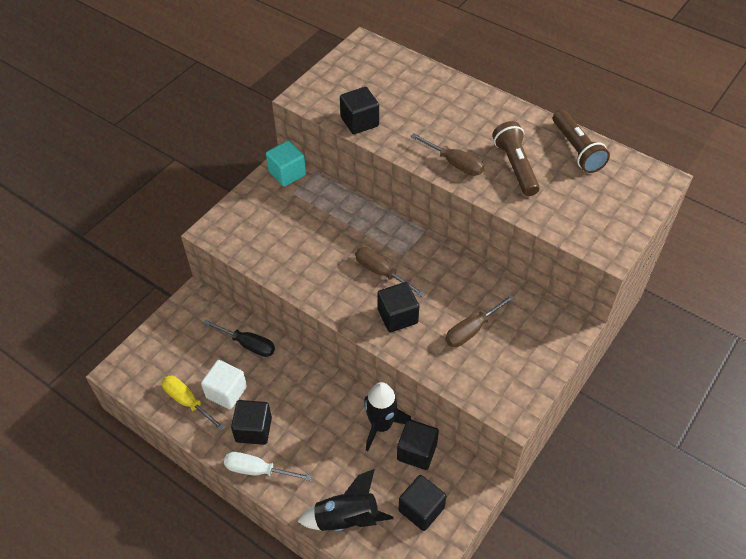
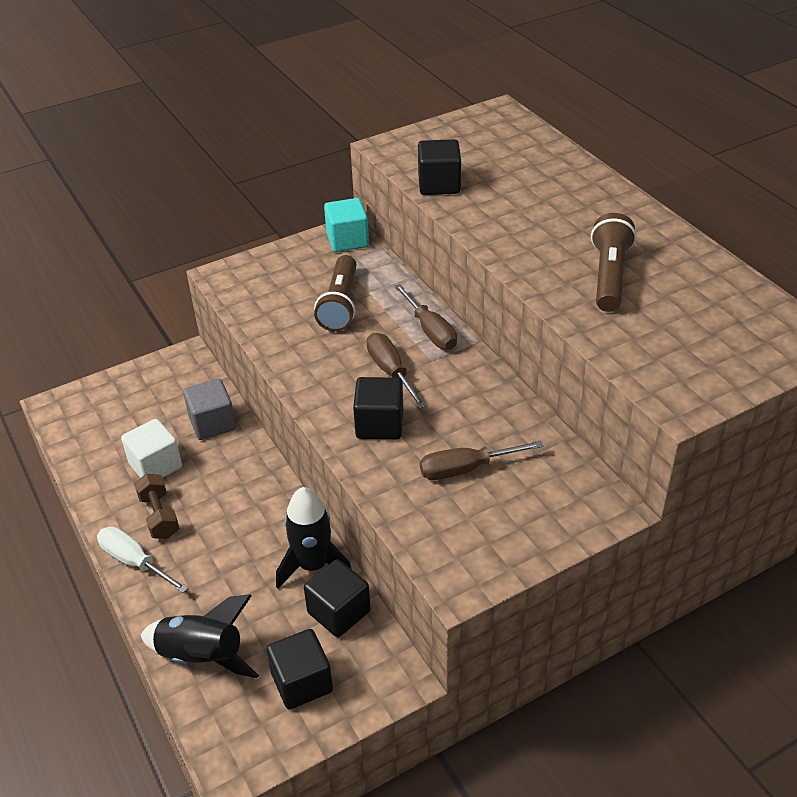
camera: 25 degrees right, 10 degrees down
(188, 402) = (107, 461): yellow screwdriver -> none
(247, 344) = (212, 423): black screwdriver -> grey cube
(253, 429) = (159, 516): black cube -> brown dumbbell
(454, 163) = (529, 253): brown screwdriver -> brown screwdriver (430, 330)
(576, 149) = (709, 278): brown flashlight -> brown flashlight (340, 304)

